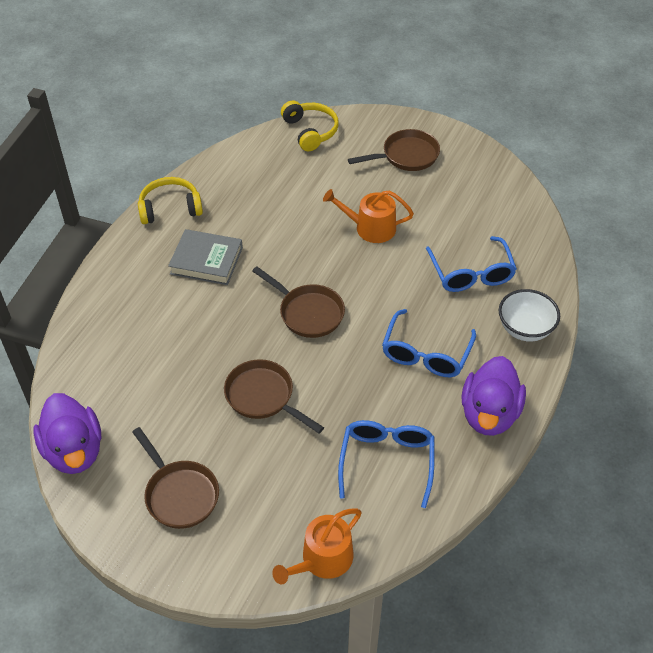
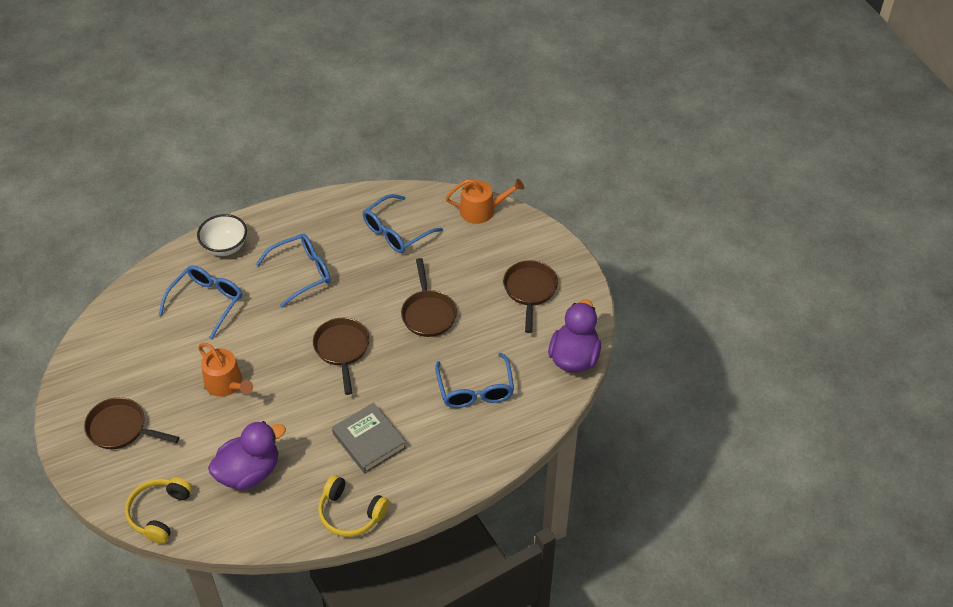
camera: 140 degrees left, 0 degrees up
(150, 356) = (475, 390): none -> blue glasses
(489, 414) = (310, 217): purple duck -> purple duck (249, 472)

